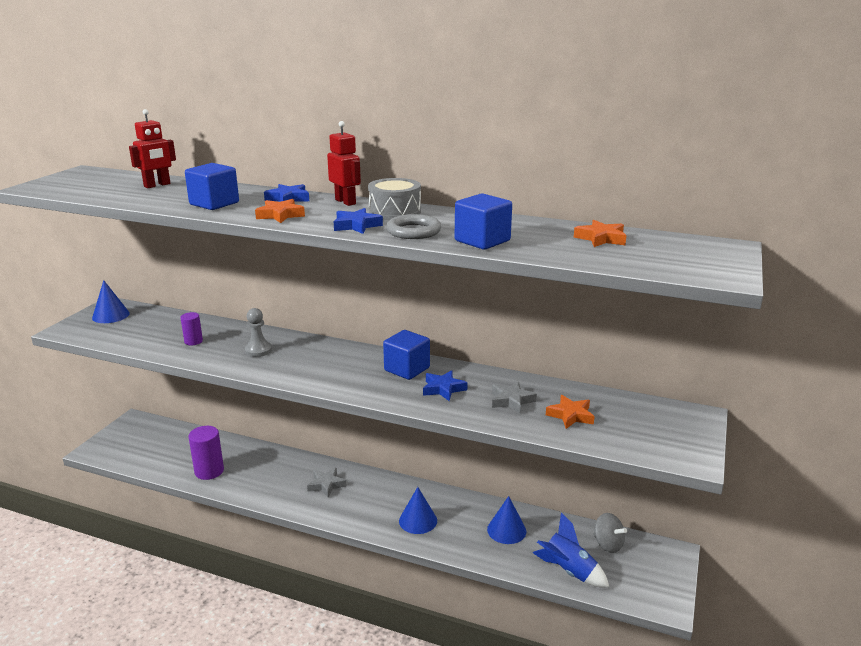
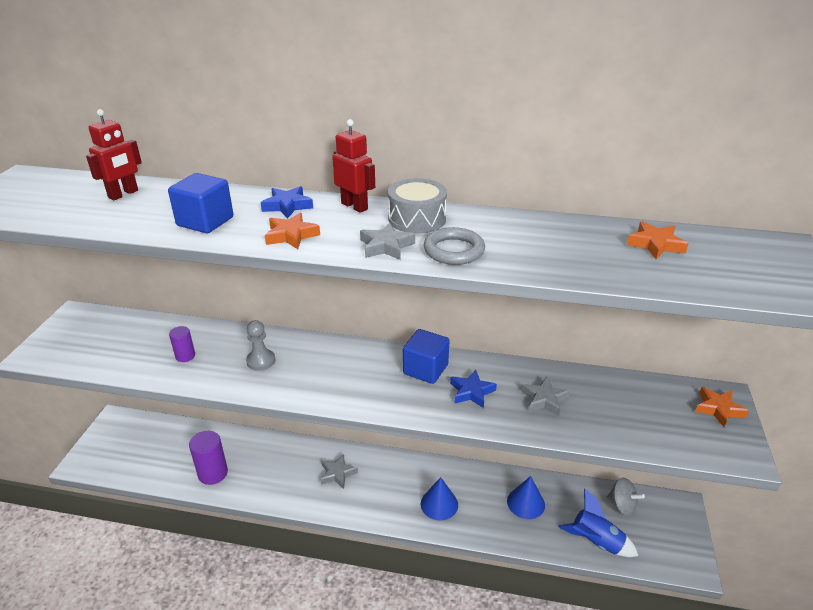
camera: 10 degrees left, 10 degrees up
(111, 315) = (79, 328): blue cone -> none
(356, 225) = (386, 246): blue star -> grey star
(482, 241) = (535, 260): blue cube -> none
(570, 415) = (608, 412): orange star -> orange star (718, 409)

